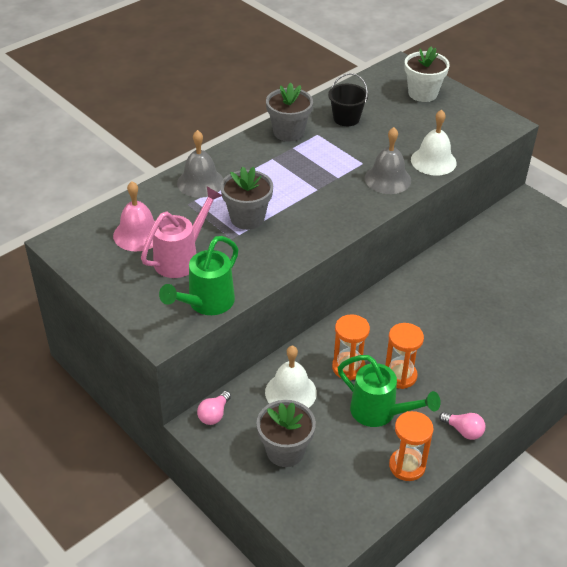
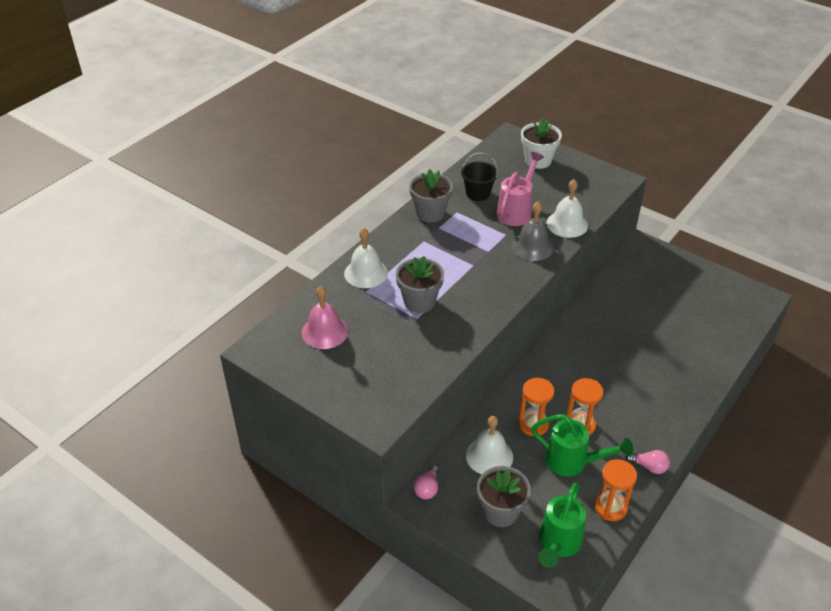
camera: 10 degrees left, 0 degrees up
(181, 258) = (372, 349): pink watering can -> pink watering can (516, 211)
(200, 182) = (366, 273): grey bell -> white bell
(206, 303) = (408, 389): green watering can -> green watering can (558, 544)

